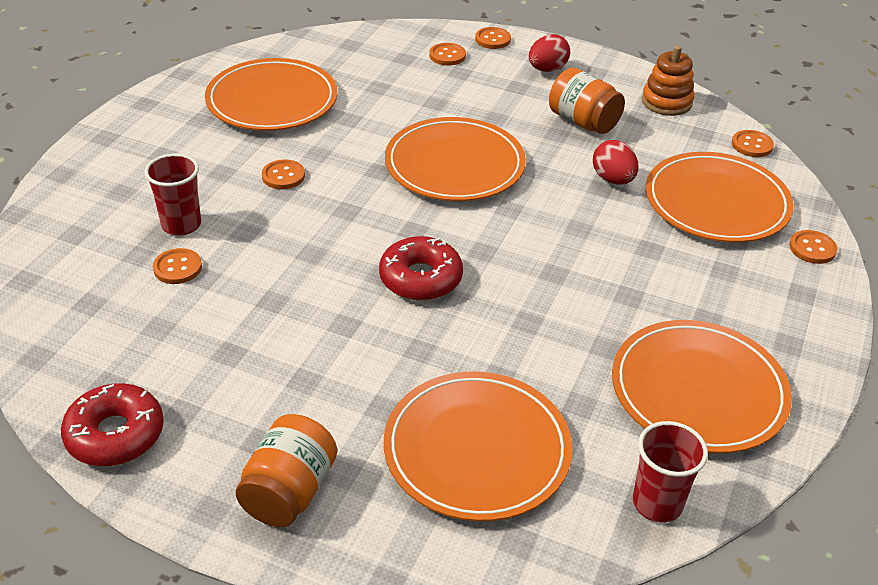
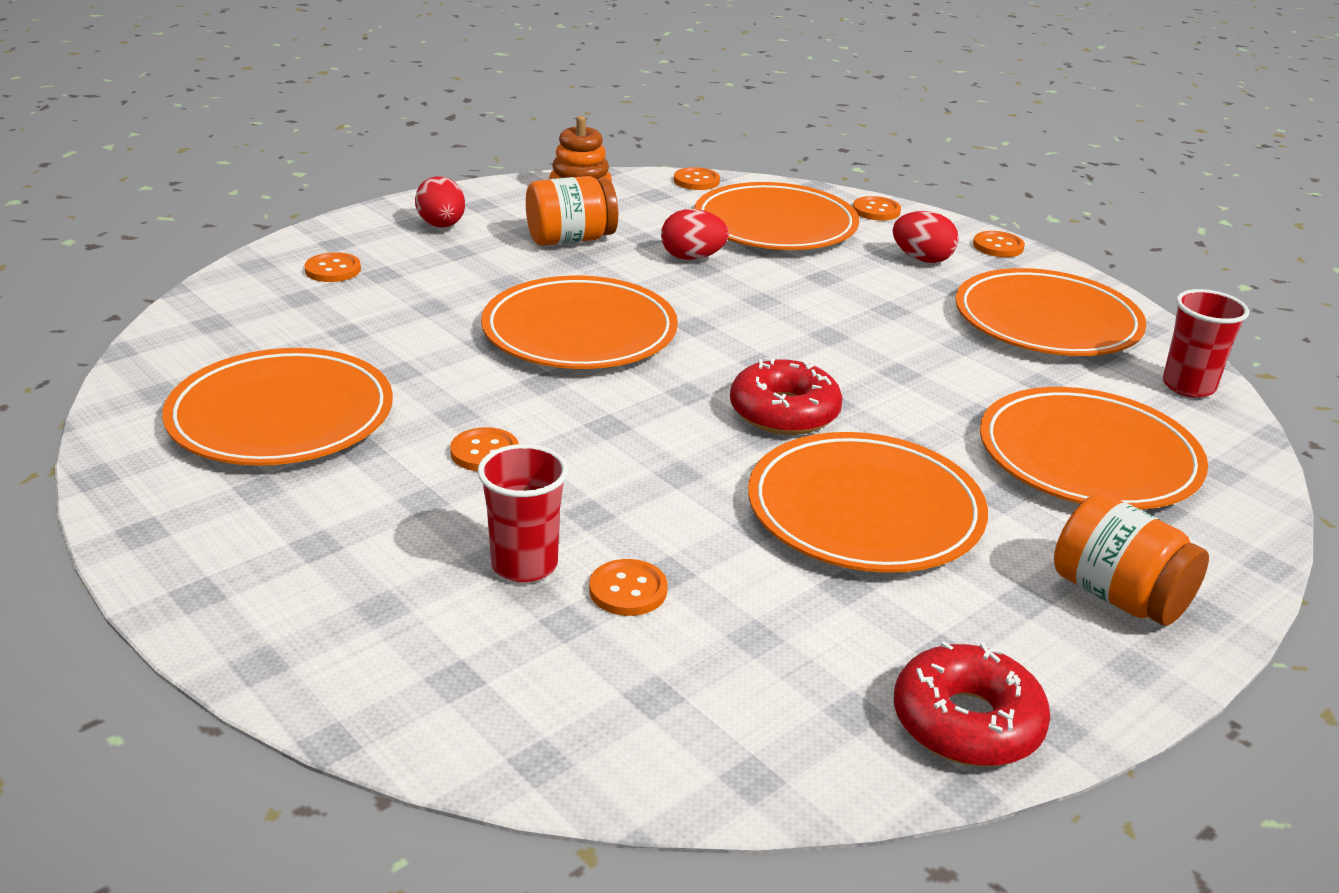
camera: 65 degrees left, 10 degrees down
(320, 343) = (865, 511): none -> orange plate
(492, 39) = (334, 234): orange button -> orange button (998, 246)
(742, 294) = (922, 259): none -> red egg

